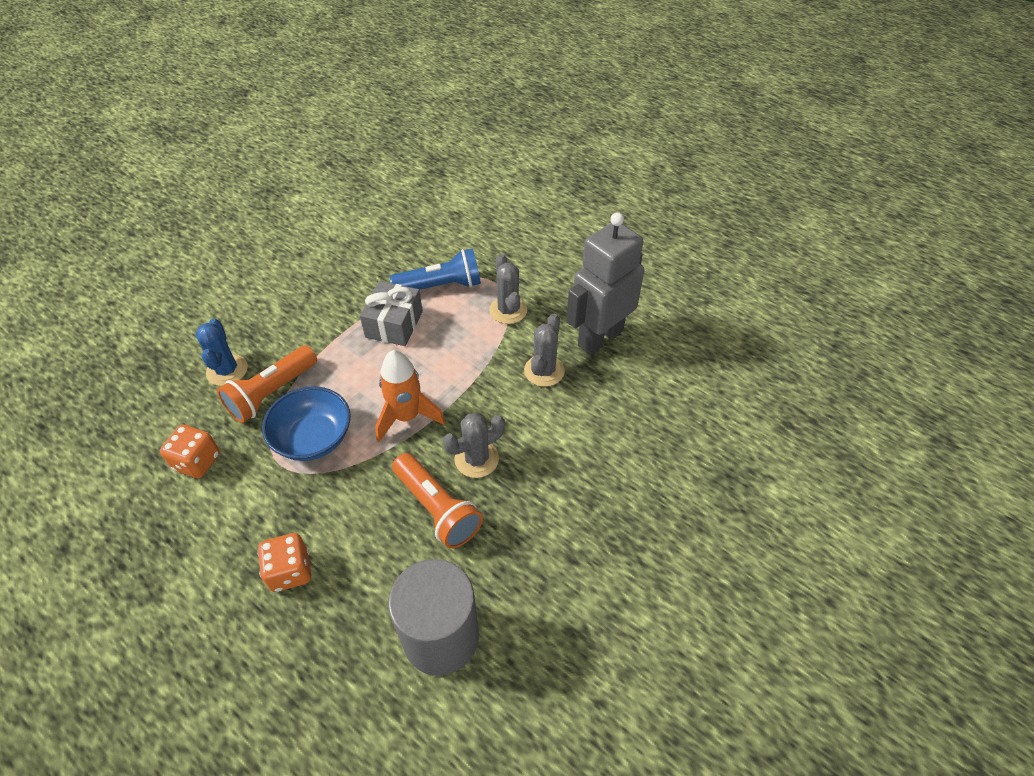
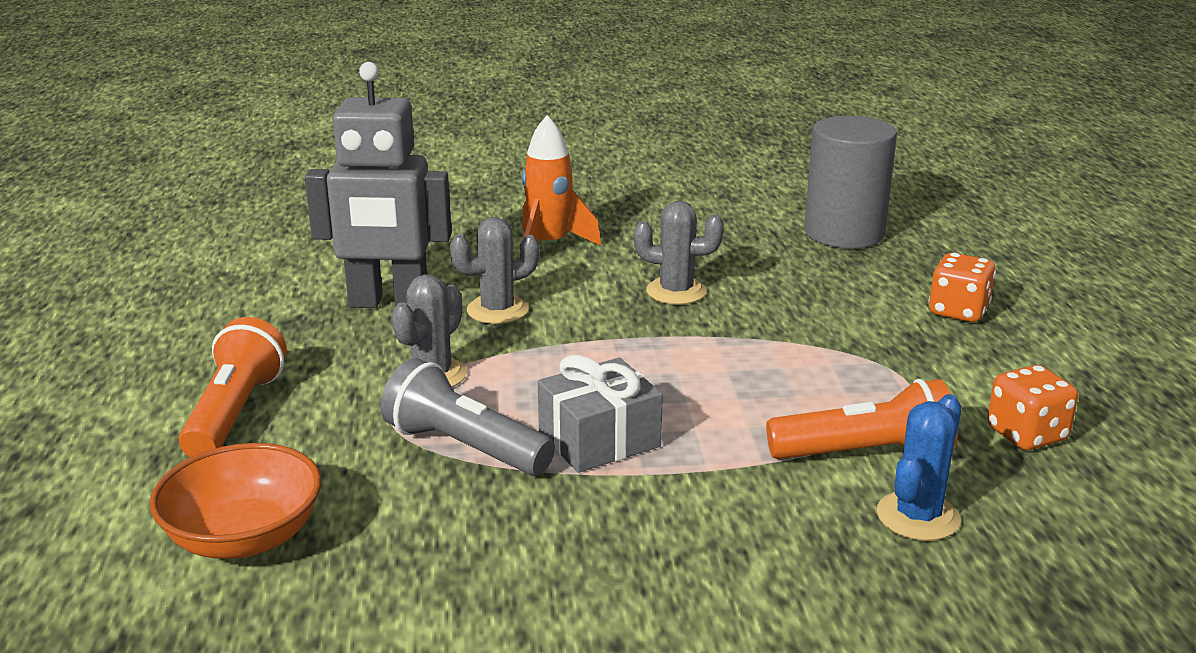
camera: 135 degrees left, 25 degrees down
(313, 438) = (845, 385): blue bowl -> none
(407, 417) = (707, 350): orange rocket -> orange rocket (549, 246)
(437, 508) = (761, 283): orange flashlight -> orange flashlight (235, 413)
(441, 286) = (464, 447): blue flashlight -> grey flashlight
(459, 212) = (244, 538): none -> orange bowl

